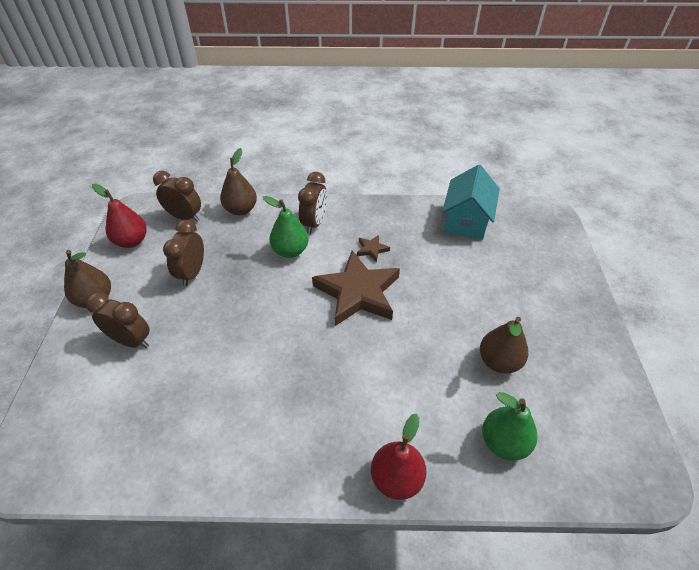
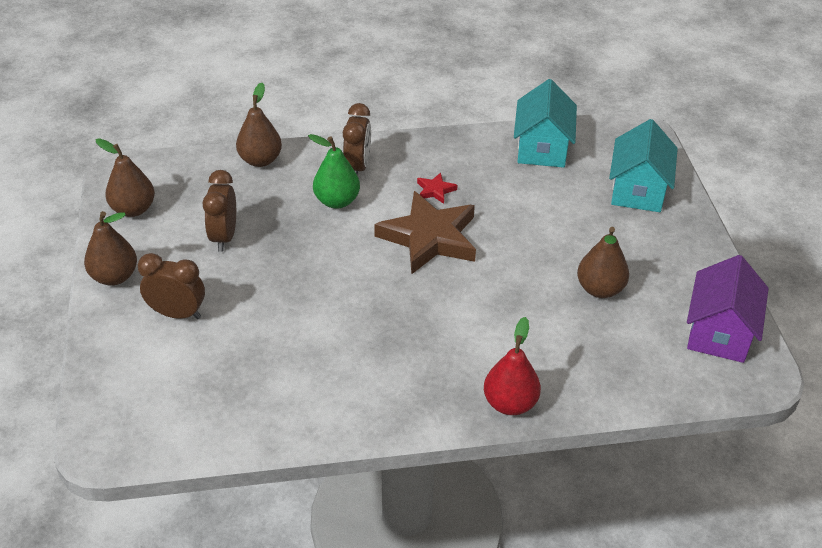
camera: 10 degrees left, 5 degrees down
(132, 241) = (133, 209): red pear -> brown pear
(185, 217) = (191, 175): brown clock -> none
(372, 249) = (435, 190): brown star -> red star
(503, 442) = (614, 360): green pear -> none
(543, 267) = (638, 190): none -> turquoise house
(609, 424) = (719, 332): none -> purple house

